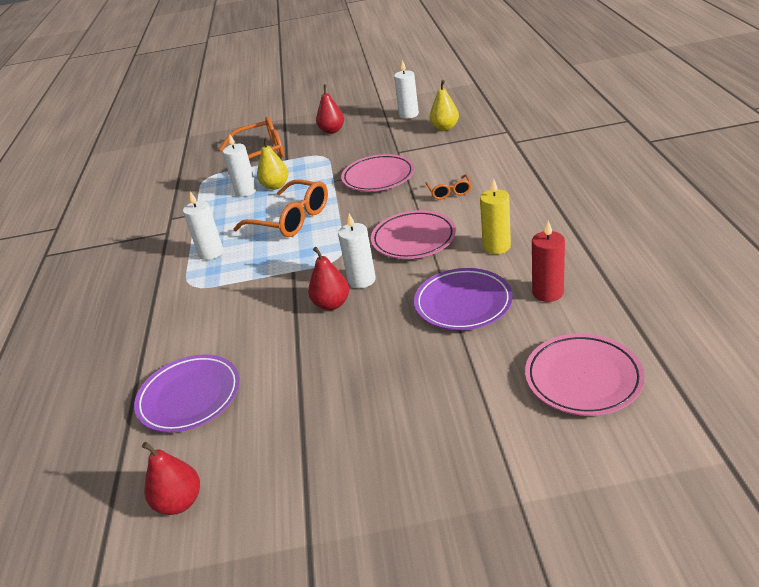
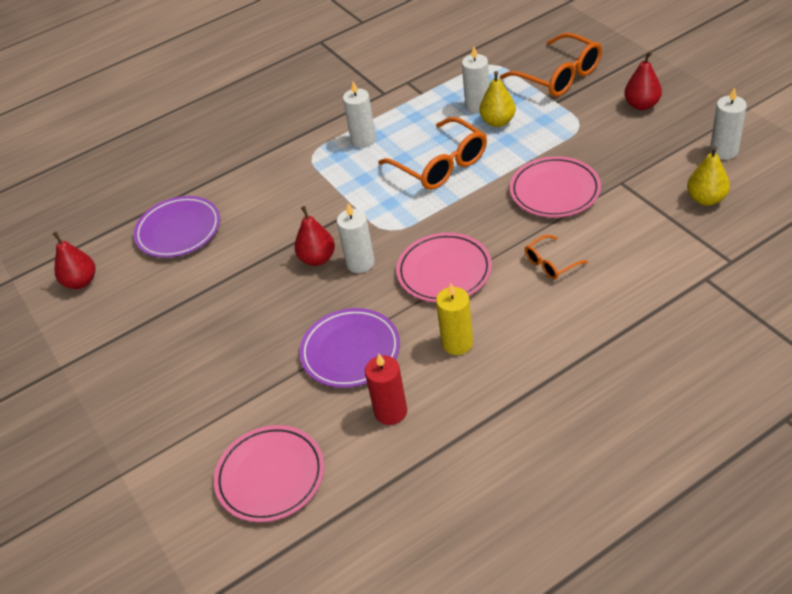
camera: 65 degrees right, 10 degrees up
(291, 219) = (441, 165): orange glasses -> orange glasses turned 45 degrees counterclockwise

